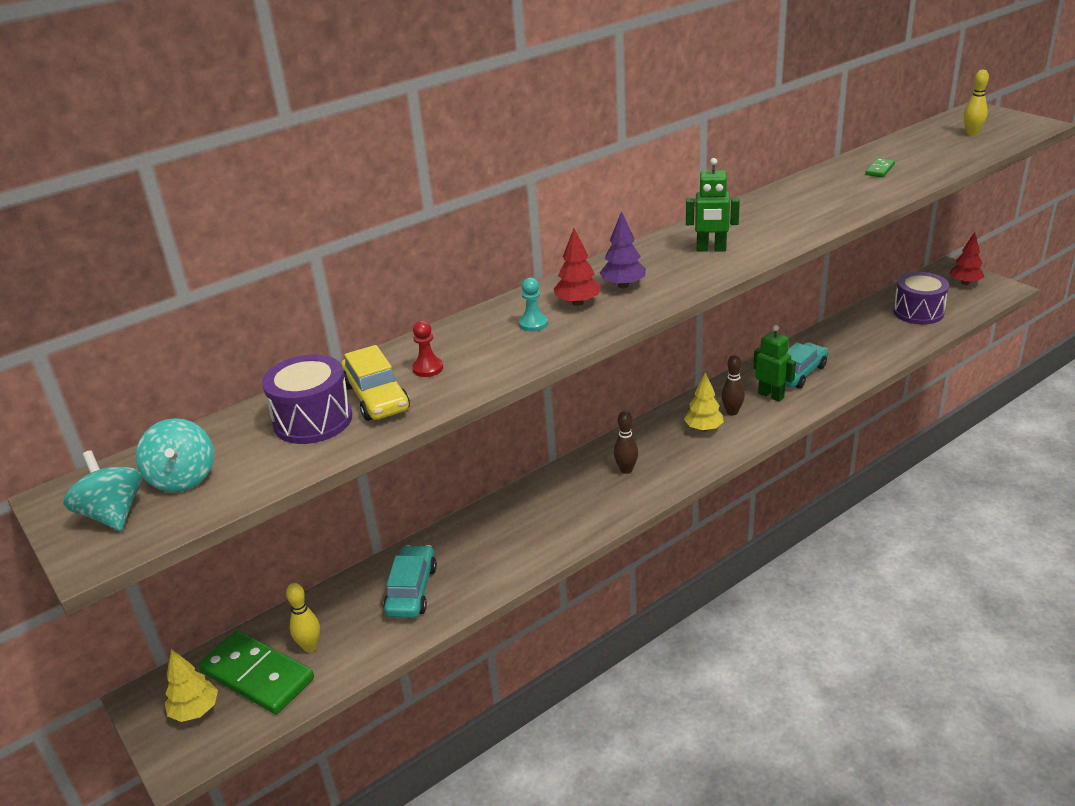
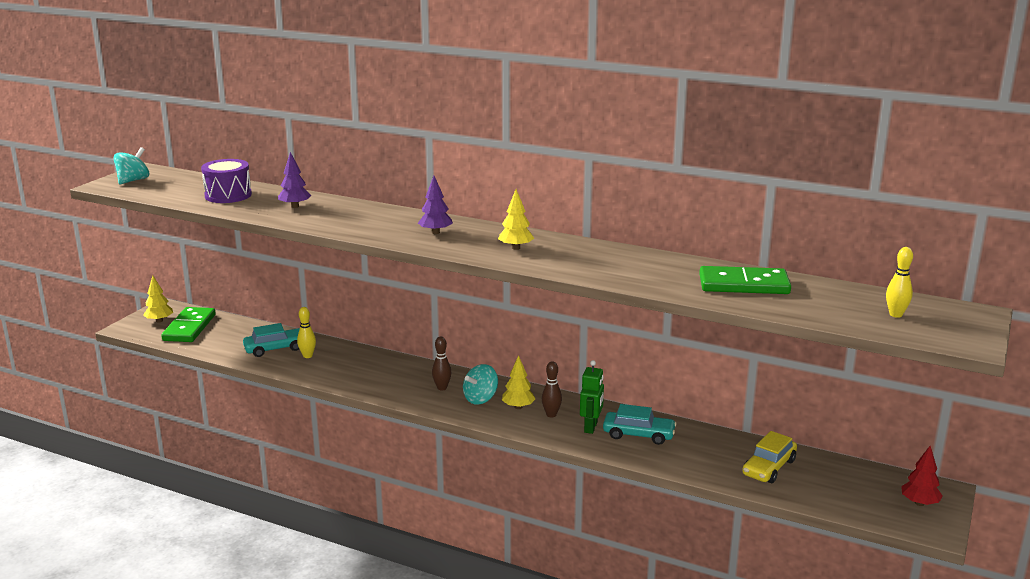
camera: 60 degrees right, 10 degrees down
(183, 478) = (166, 184): turquoise spinning top -> turquoise spinning top (480, 399)
(310, 646) = (216, 334): yellow bowling pin -> yellow bowling pin (307, 356)
(376, 397) = (257, 202): yellow car -> yellow car (768, 467)
(428, 368) = (295, 206): red pawn -> purple tree
(533, 324) = (364, 219): turquoise pawn -> none
(578, 303) = (401, 225): red tree -> none
(711, 249) = (516, 248): green robot -> yellow tree
(880, 170) = (743, 285): green domino -> green domino, size x2.26
(918, 312) = (818, 481): purple drum -> none

